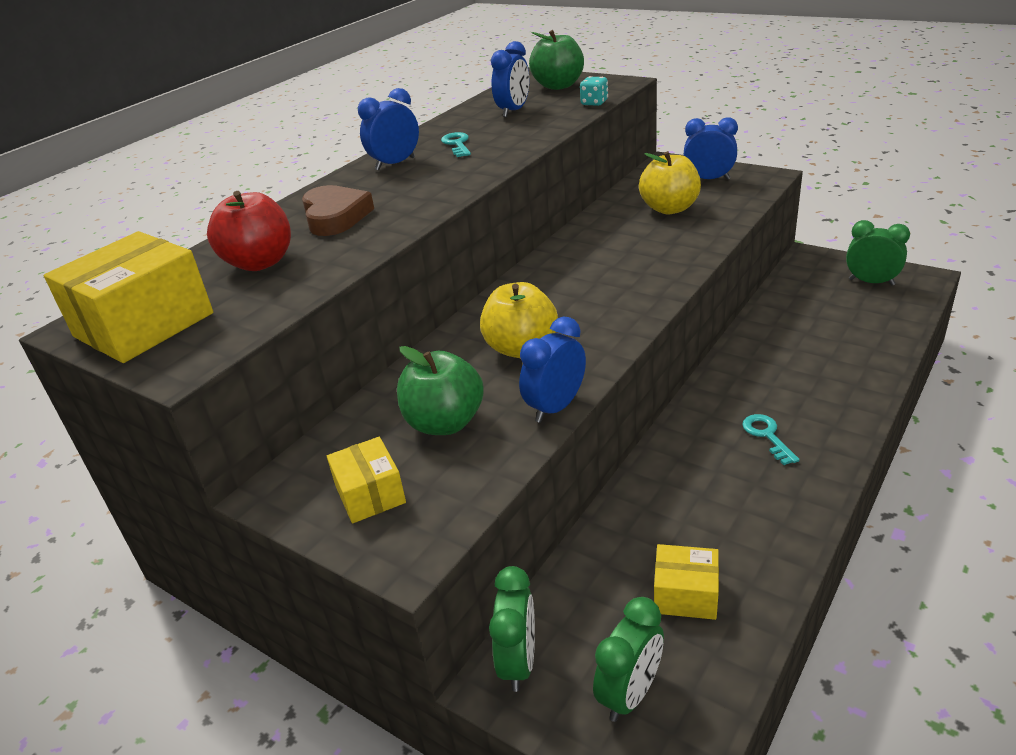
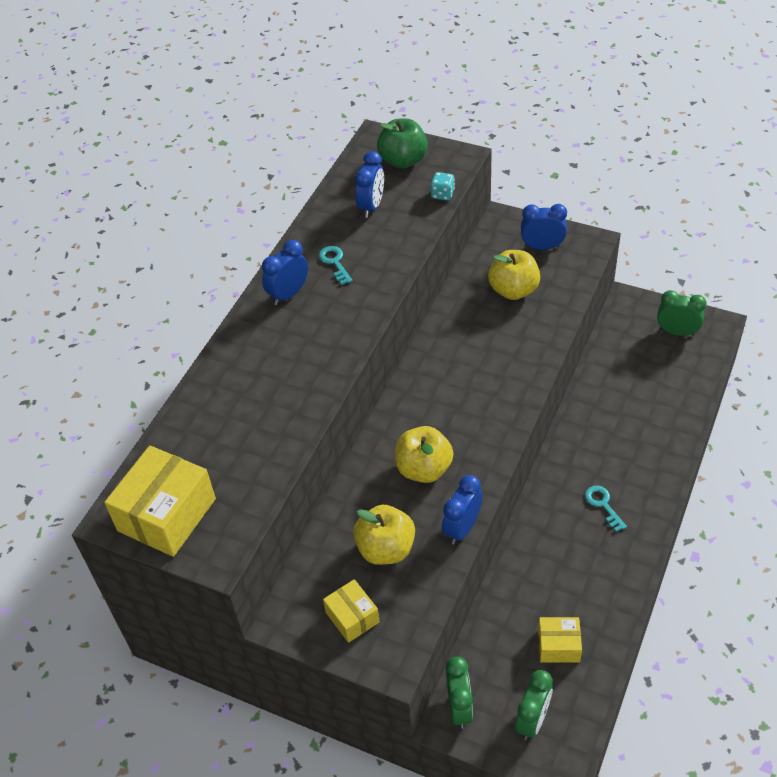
camera: 10 degrees left, 15 degrees up
(260, 263) = (225, 437): red apple -> none
(335, 217) = (264, 374): brown heart -> none
(444, 423) = (386, 549): green apple -> yellow apple

